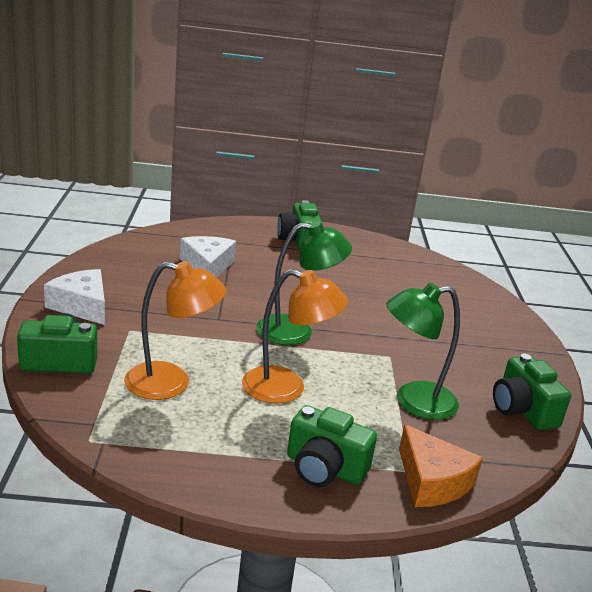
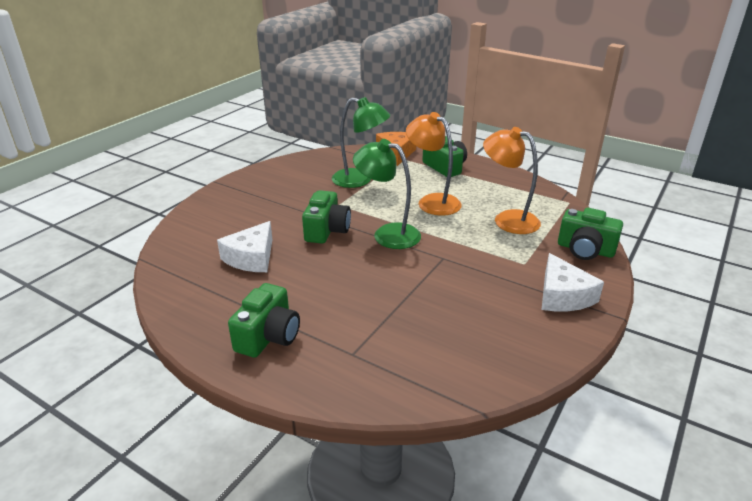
camera: 145 degrees left, 5 degrees up
(207, 266) = (413, 319): white cheese -> white cheese (252, 258)
(522, 410) = (302, 165): green camera -> green camera (327, 230)

